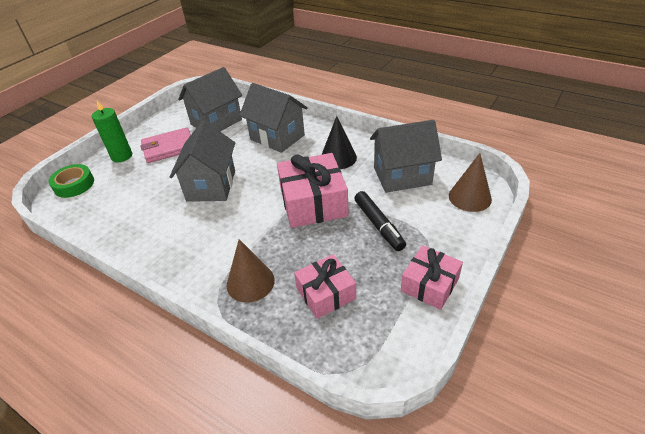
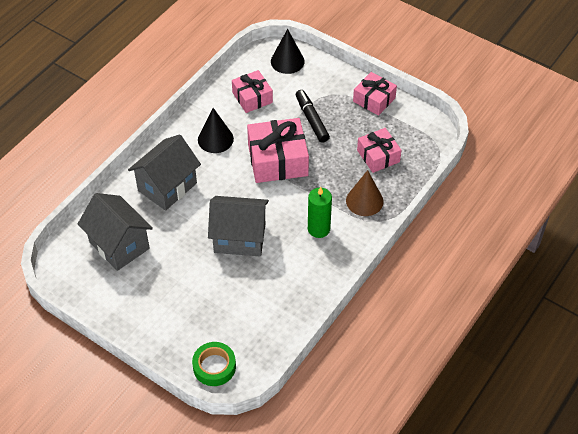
camera: 90 degrees left, 10 degrees up
(122, 156) = (168, 331): green candle -> green candle (318, 229)
(169, 148) = (162, 286): pink wallet -> none
(378, 225) = (311, 120): black marker -> black marker turned 90 degrees counterclockwise
(402, 176) = (252, 97): grey house -> pink gift
(469, 197) = (287, 61): brown cone -> black cone

